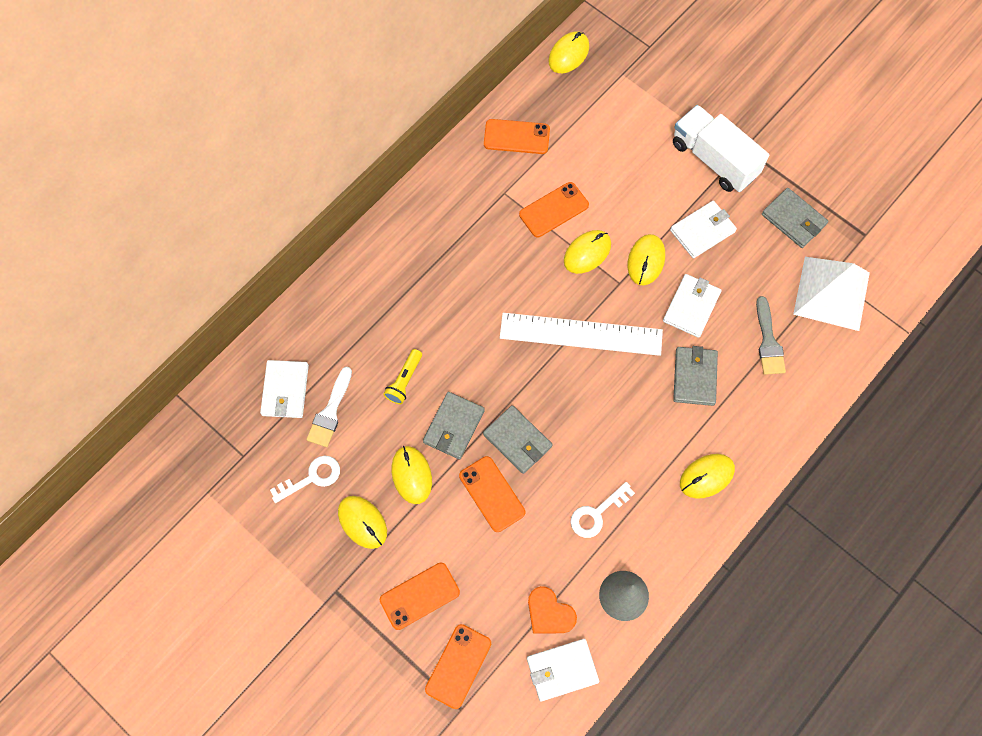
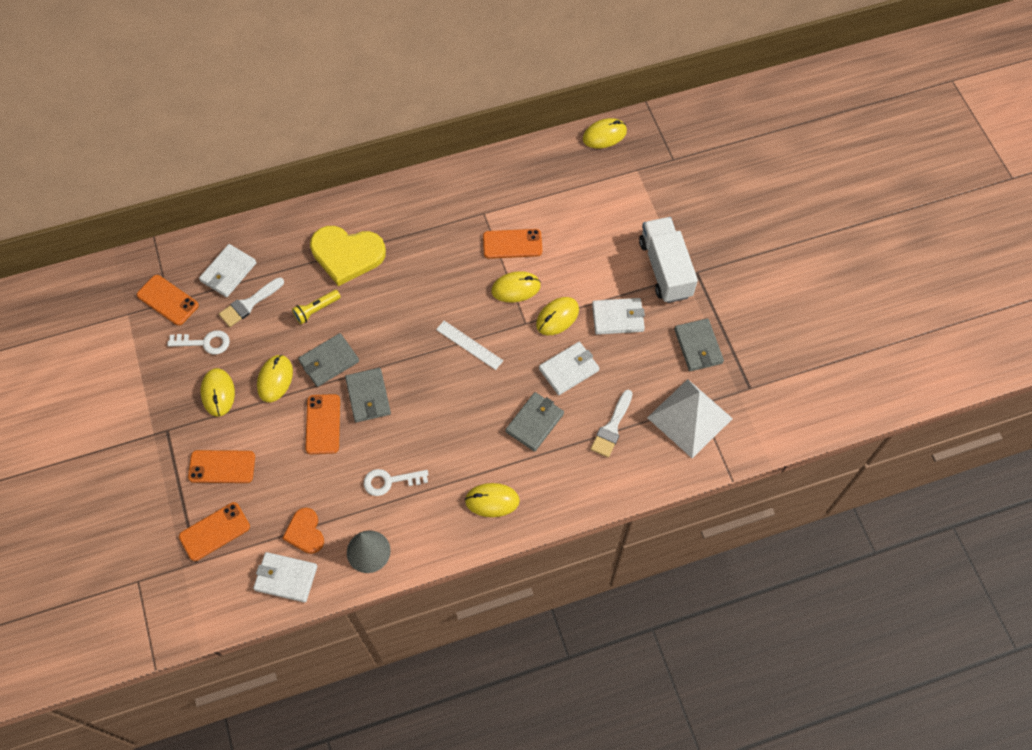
camera: 30 degrees right, 5 degrees down
(396, 307) = (347, 255): none -> yellow heart
(516, 137) = (521, 177): orange phone -> orange phone (168, 300)
(581, 334) = (469, 345): white ruler -> white ruler, size x0.53
(768, 342) = (612, 427): grey brush -> white brush

